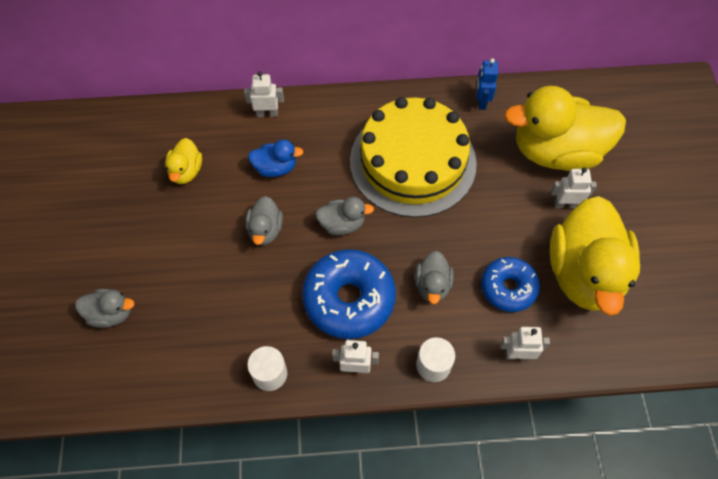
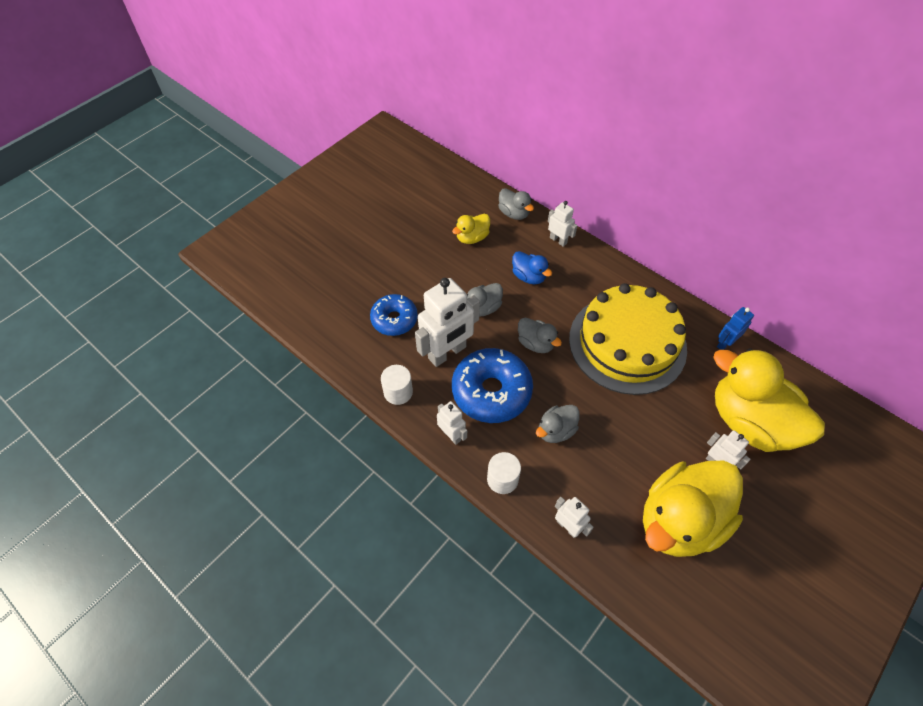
camera: 45 degrees right, 5 degrees down
(111, 314) = (349, 283): grey duck -> grey duck (514, 213)
(276, 299) = (447, 353): none -> white robot
(508, 288) = (609, 479): blue donut -> blue donut (394, 319)

